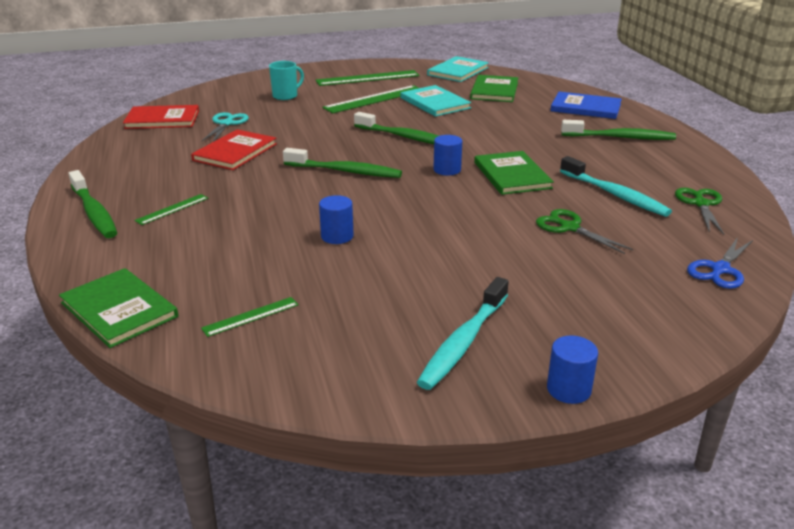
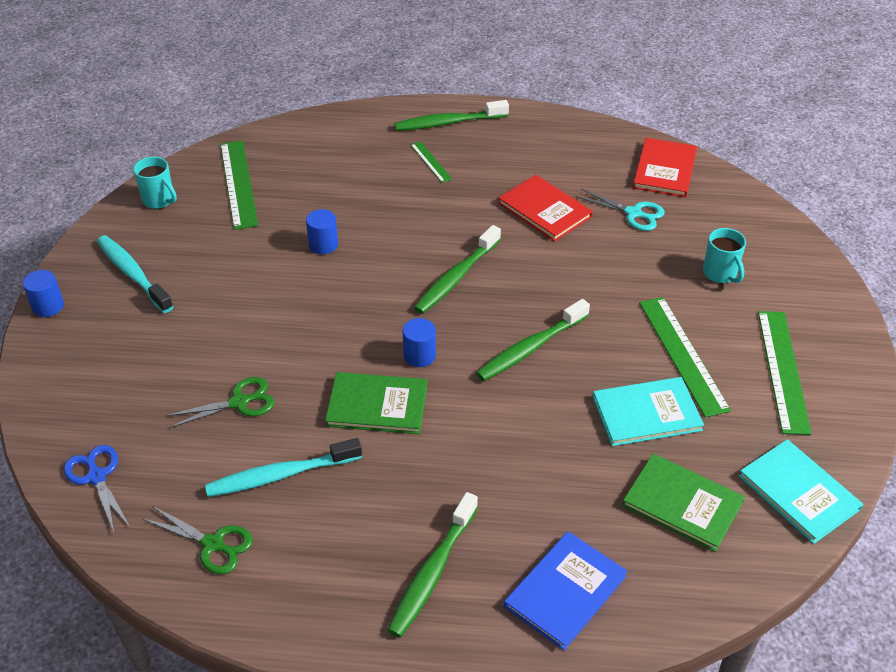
camera: 110 degrees right, 15 degrees up
(119, 309) = (289, 130): green book -> none
(250, 316) = (238, 183): green ruler -> green ruler, size x1.95
(312, 371) = (159, 200): none -> turquoise mug

